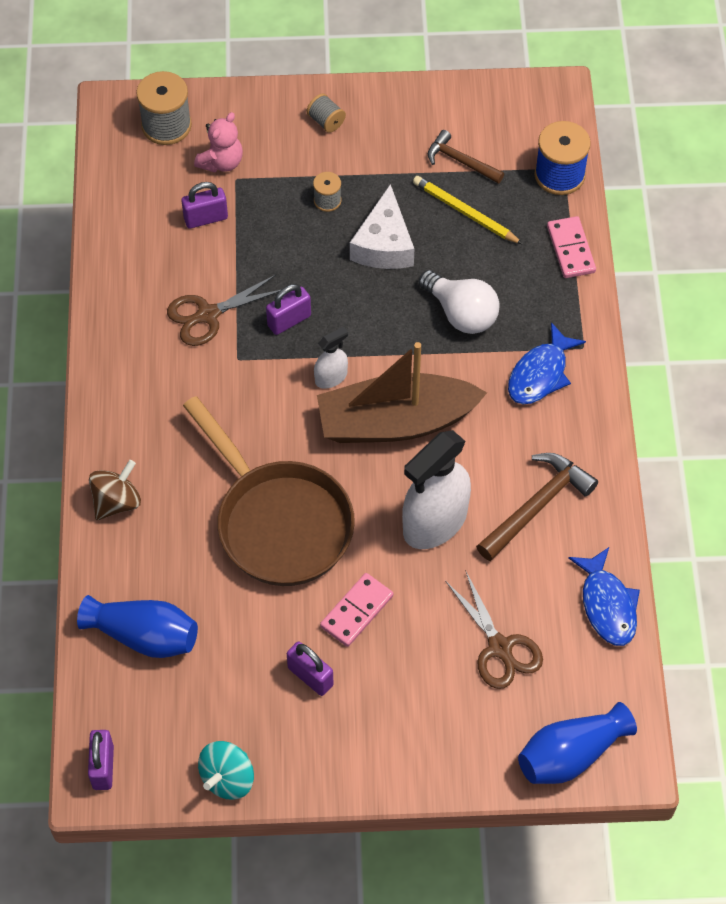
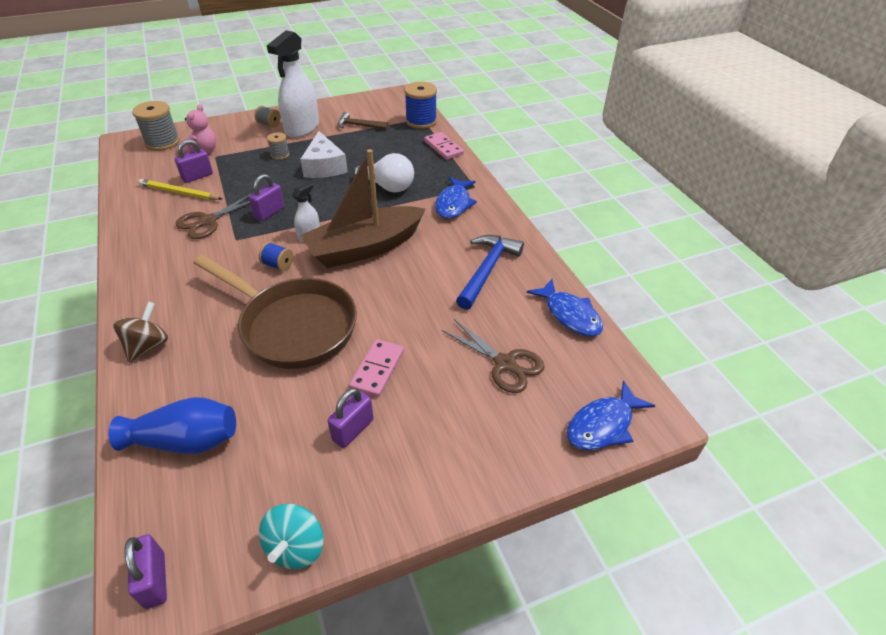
camera: 20 degrees left, 15 degrees down
(281, 420) = (278, 265): none -> blue spool
(310, 676) = (353, 430): purple padlock -> purple padlock turned 75 degrees counterclockwise
(434, 522) = (417, 297): white spray bottle -> white spray bottle (302, 128)
(465, 212) = (371, 144): yellow pencil -> yellow pencil (179, 192)
(537, 505) = (487, 270): brown hammer -> blue hammer
(571, 754) = (603, 425): blue vase -> blue fish

